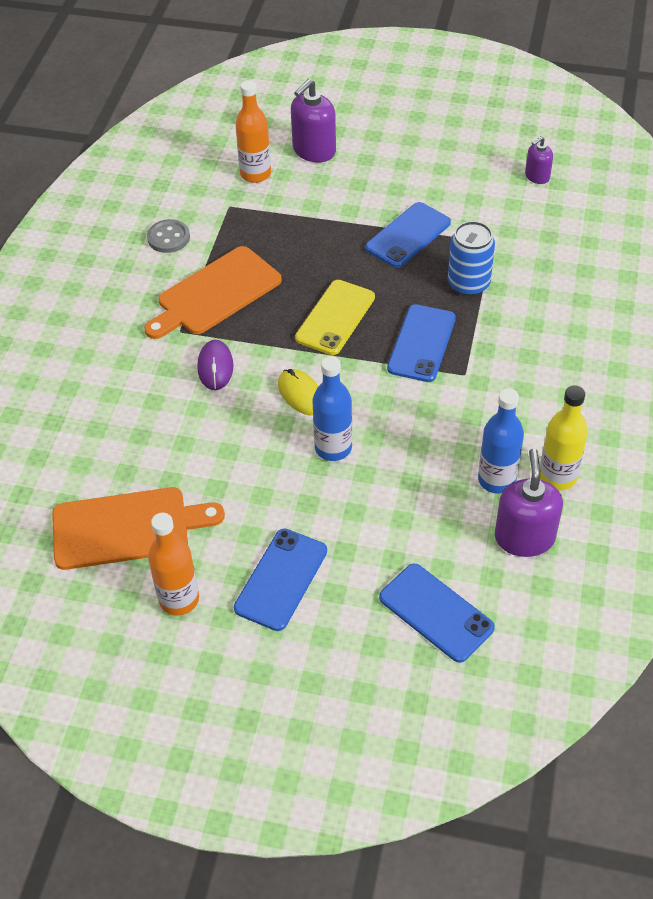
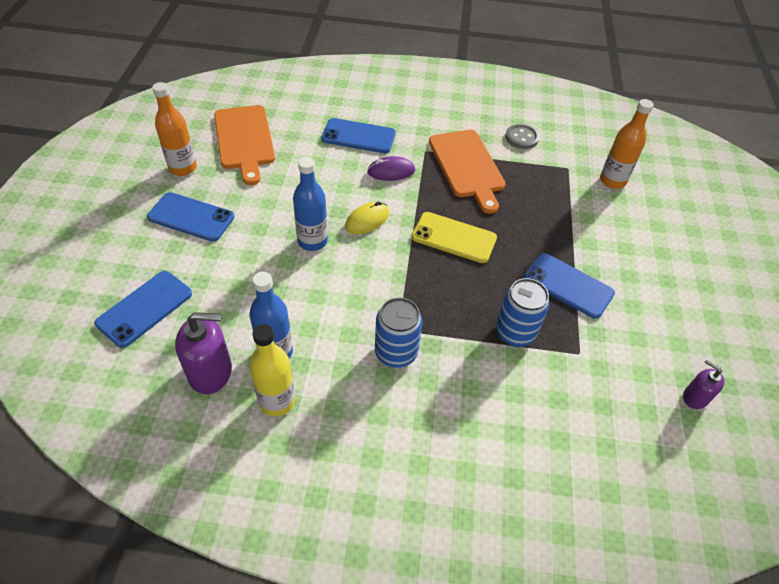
camera: 80 degrees right, 0 degrees up
(215, 293) = (467, 166): orange cutting board -> orange cutting board turned 150 degrees counterclockwise
(314, 150) = (658, 216): purple soap dispenser -> none
(421, 343) = (432, 297): blue phone -> blue phone (358, 136)
(495, 378) = (396, 352): none -> blue can

